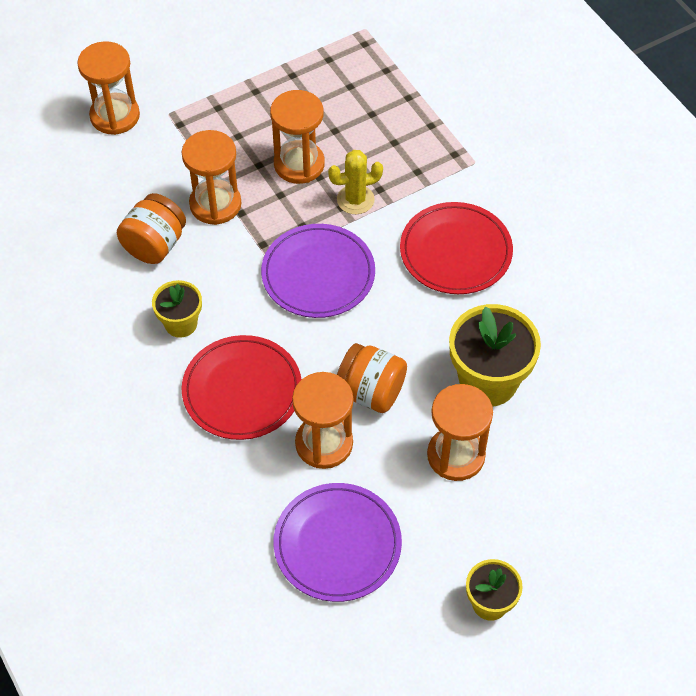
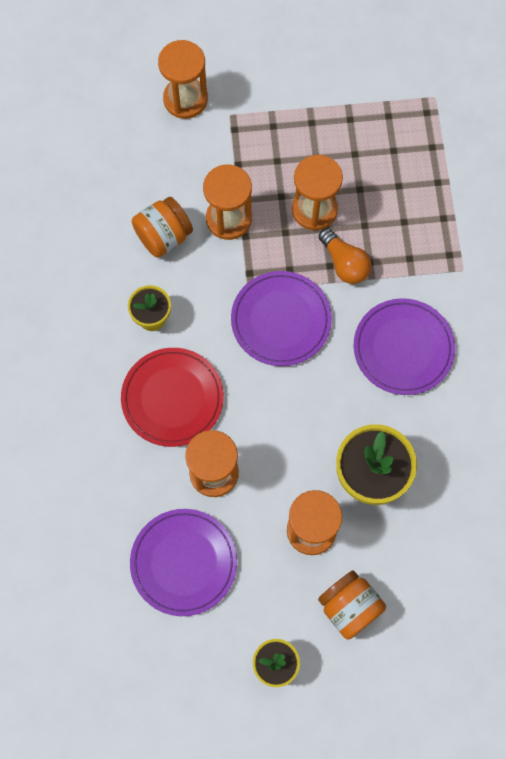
camera: 25 degrees right, 15 degrees up
(355, 200) = (344, 263): yellow cactus -> orange light bulb
(371, 392) = (272, 445): orange jar -> orange jar (349, 607)
(455, 252) = (403, 348): red plate -> purple plate

